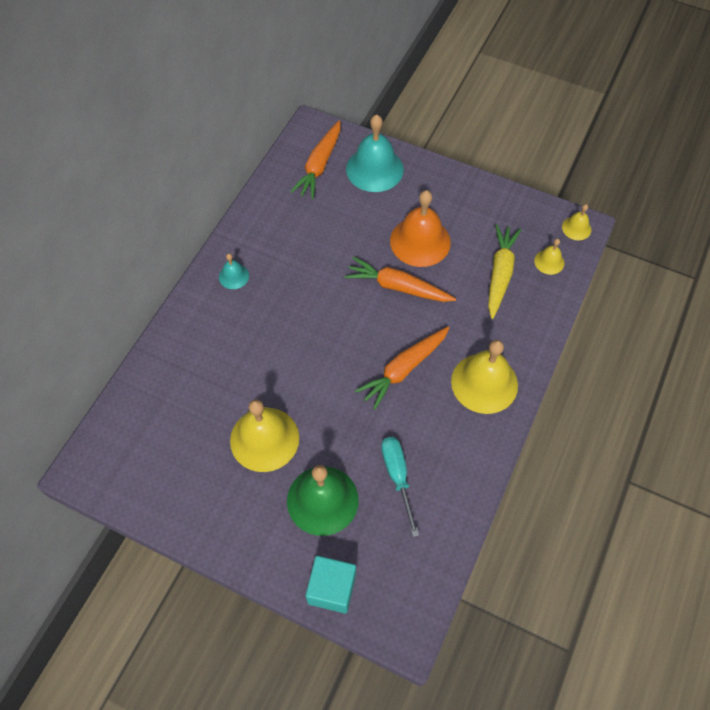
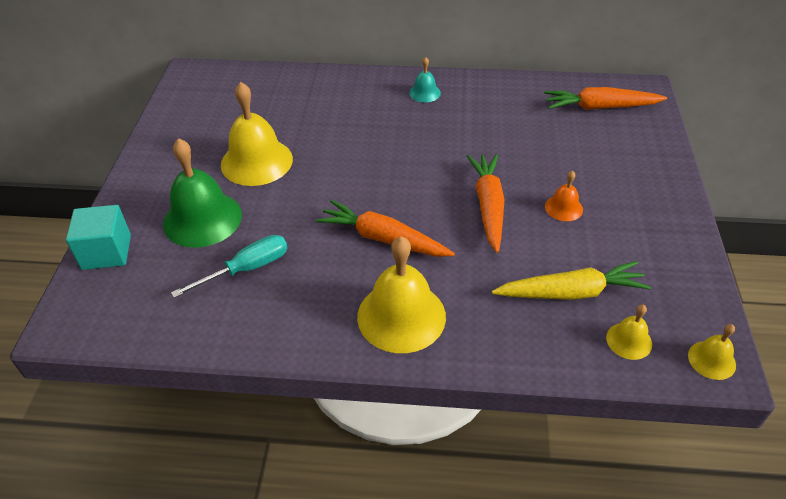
camera: 70 degrees right, 15 degrees down
(374, 169) = (632, 146): turquoise bell -> none
(420, 241) = (563, 208): orange bell -> orange bell, size x0.49

